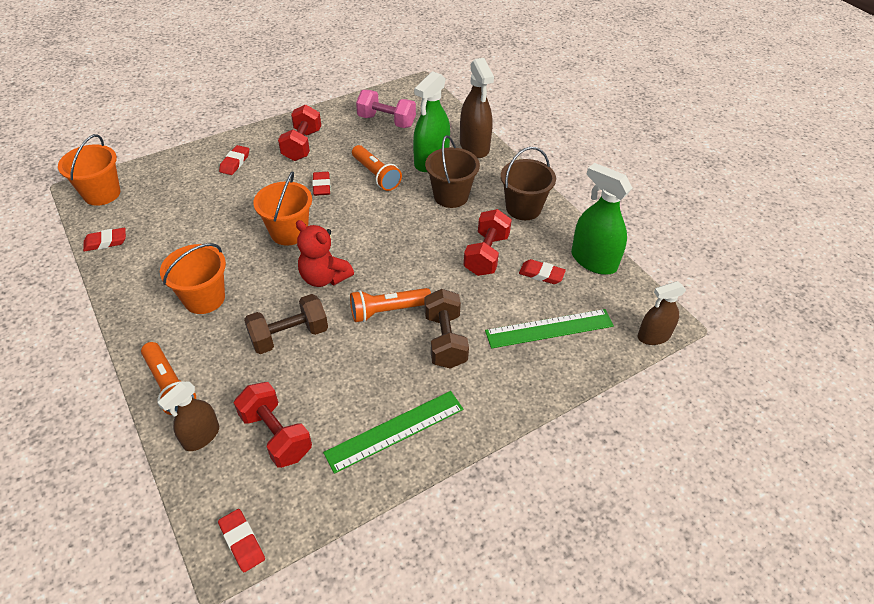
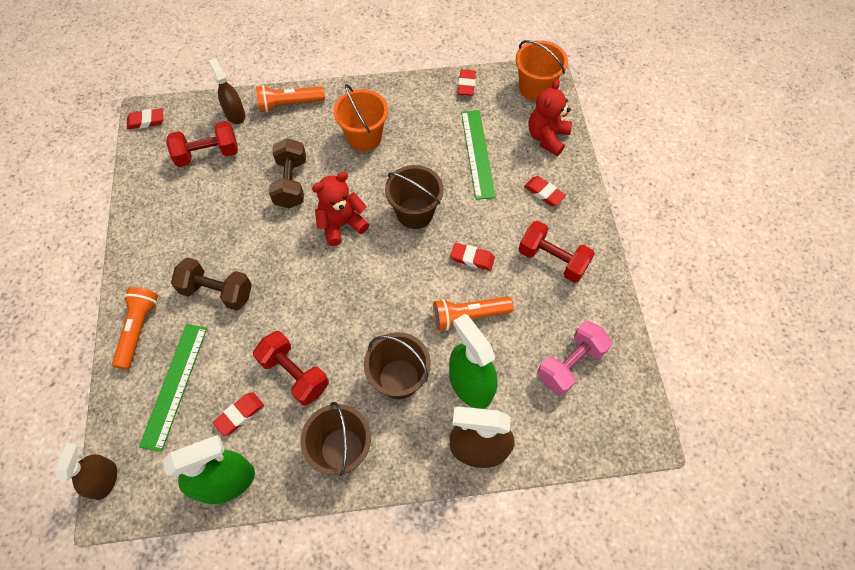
camera: 115 degrees right, 15 degrees up
(168, 173) = (547, 137): none -> red teddy bear
(289, 232) = (415, 213): orange bucket -> brown bucket
(388, 311) = (275, 260): orange flashlight -> orange flashlight (138, 329)
(395, 430) = (161, 225): green ruler -> green ruler (477, 153)

